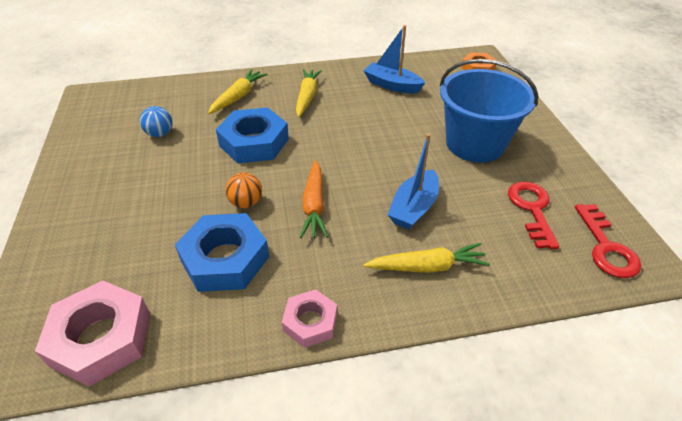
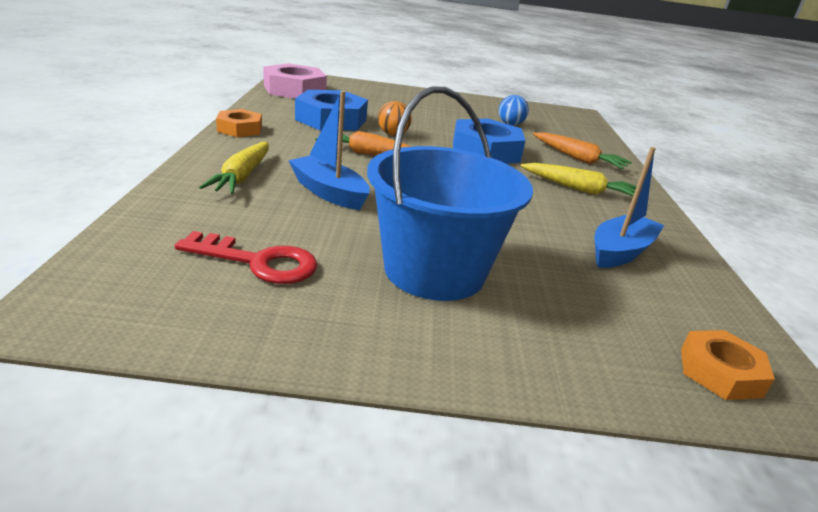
camera: 100 degrees right, 15 degrees down
(238, 96) = (578, 158): yellow carrot -> orange carrot
(310, 322) = (240, 129): pink nut -> orange nut
(606, 247) = (131, 291): red key -> none

